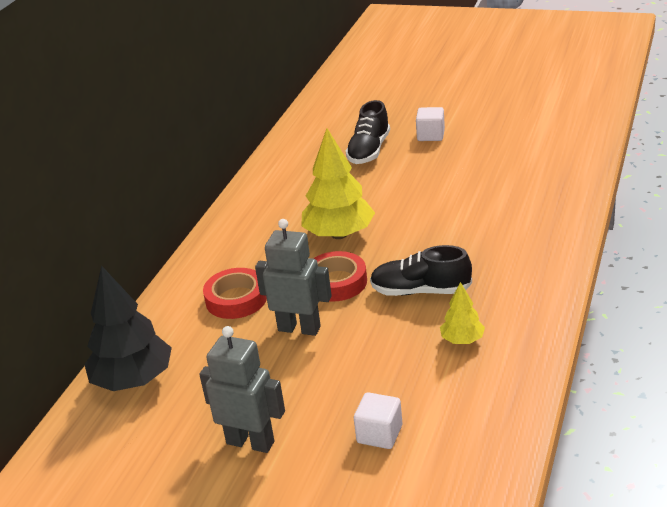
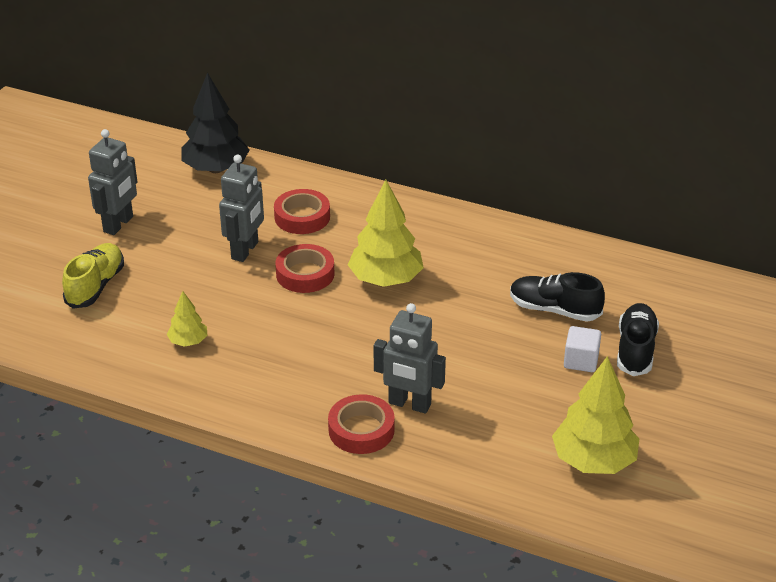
camera: 90 degrees right, 5 degrees up
(379, 434) = (95, 286): white cube -> yellow shoe
(420, 291) = (270, 324): black shoe -> black shoe (635, 350)
(509, 202) = (409, 404): none -> grey robot
(541, 123) = (593, 461): none -> yellow tree
(551, 220) = (361, 430): none -> red tape

